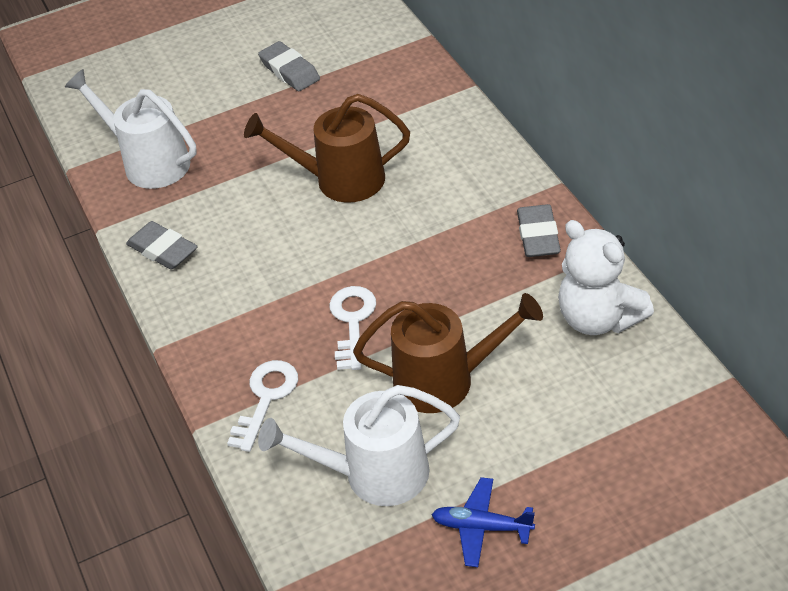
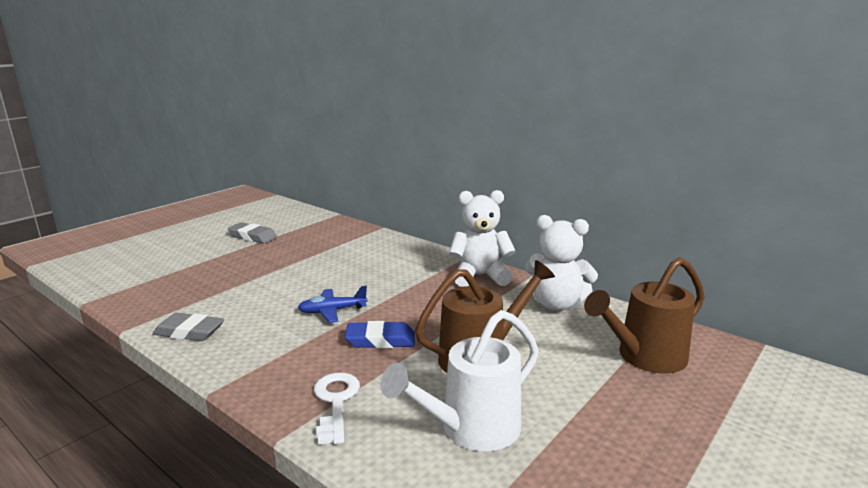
camera: 30 degrees left, 25 degrees down
(148, 162) = (157, 289): white watering can -> none
(339, 180) = (320, 275): brown watering can -> brown watering can (644, 357)
(352, 321) = (380, 340): white key -> blue eraser
(482, 527) = (593, 440): blue plane -> blue plane (332, 311)
(538, 235) = (480, 276): grey eraser -> white teddy bear

